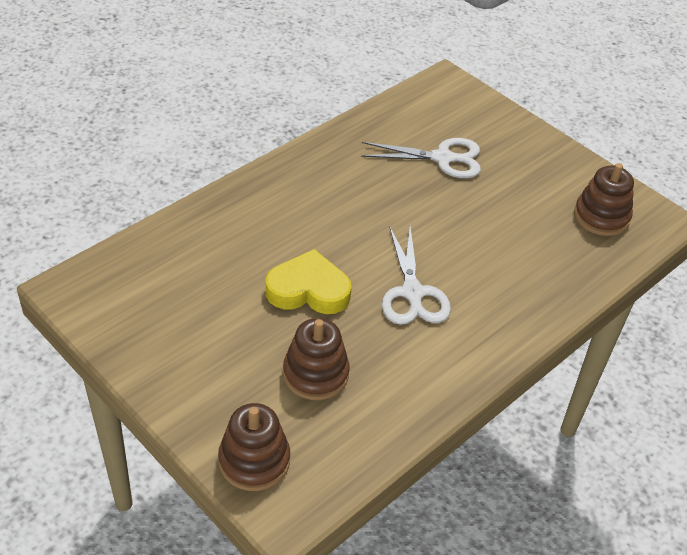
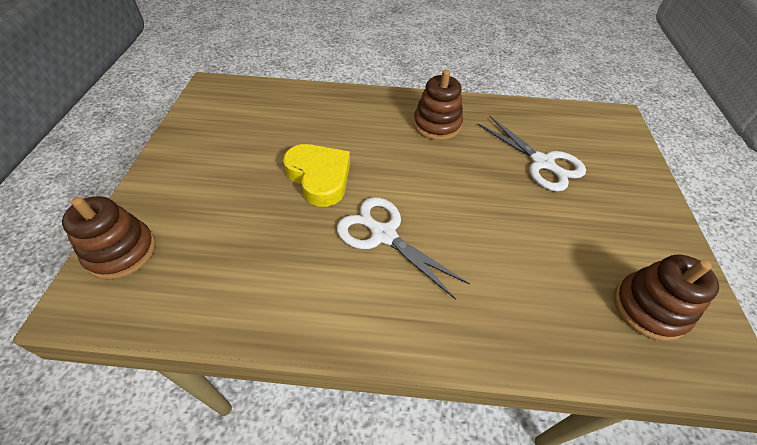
camera: 50 degrees right, 5 degrees up
(315, 374) = (239, 232): brown stacking toy -> brown stacking toy (437, 125)
(412, 293) = (383, 234): white scissors -> white scissors turned 90 degrees clockwise

